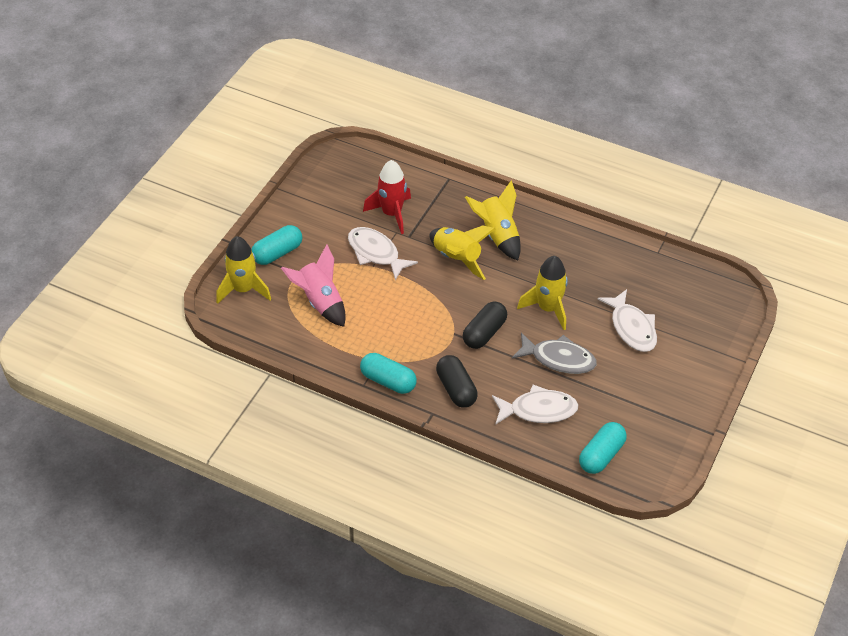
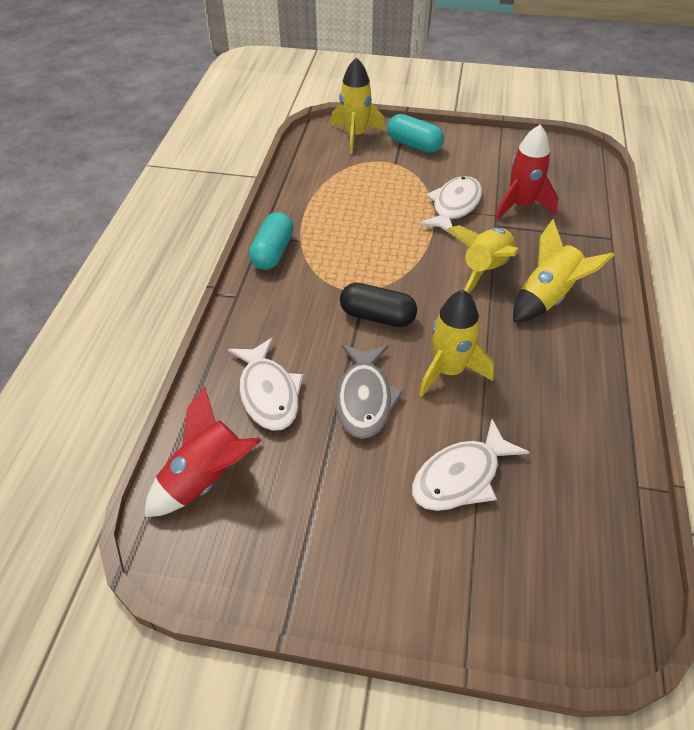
camera: 75 degrees right, 0 degrees up
(320, 302) = (363, 184): pink rocket -> none
(456, 389) = (279, 309): black capsule -> none
(601, 455) = (206, 479): turquoise capsule -> red rocket

